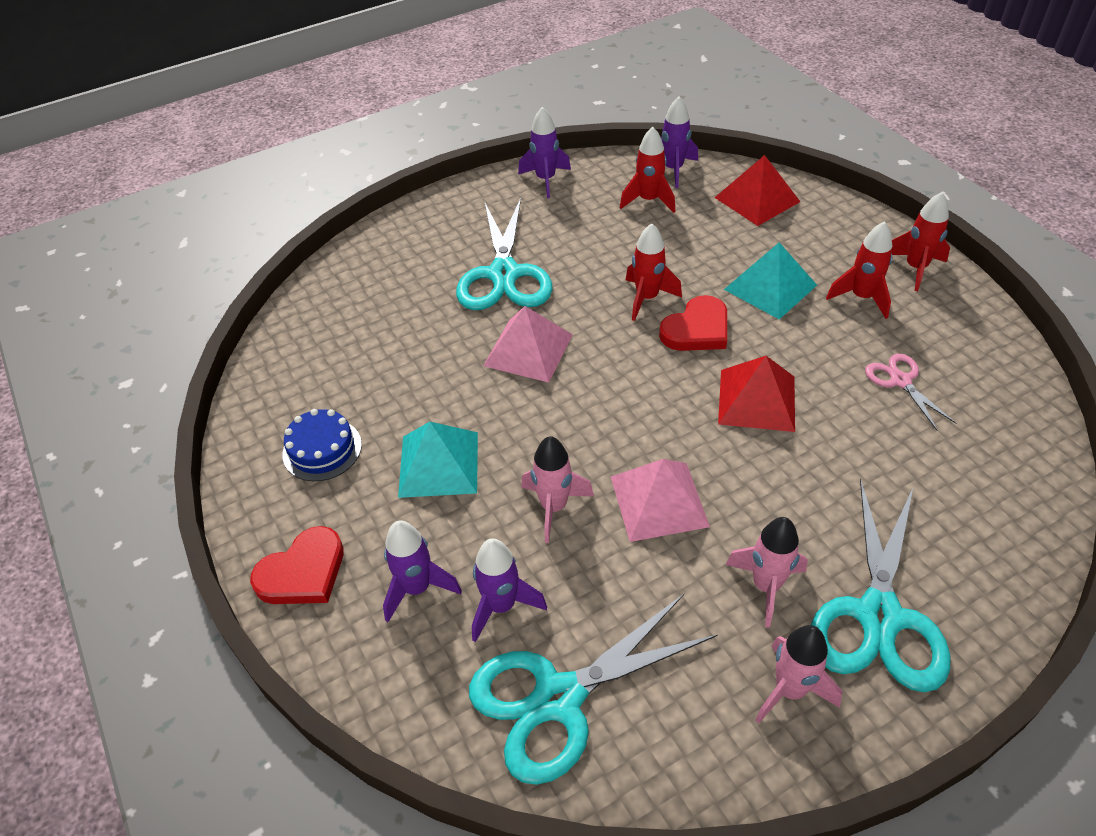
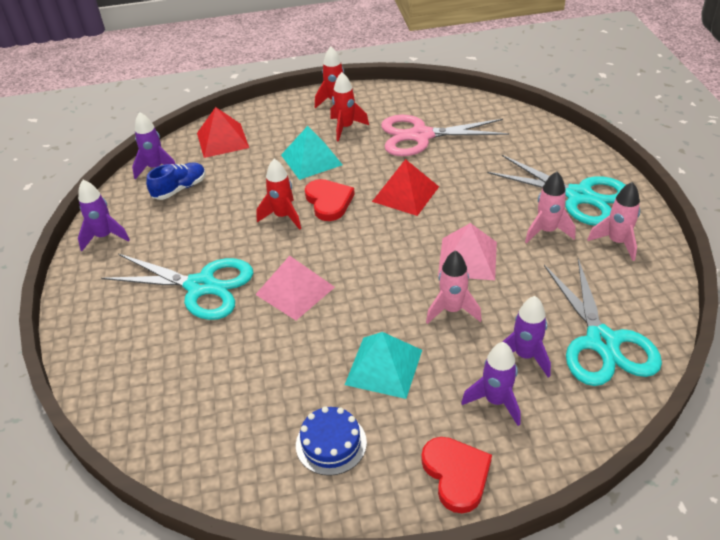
camera: 70 degrees left, 5 degrees down
(648, 200) = (180, 189): red rocket -> blue shoe
(900, 381) = (421, 136): pink scissors -> pink scissors, size x1.98

